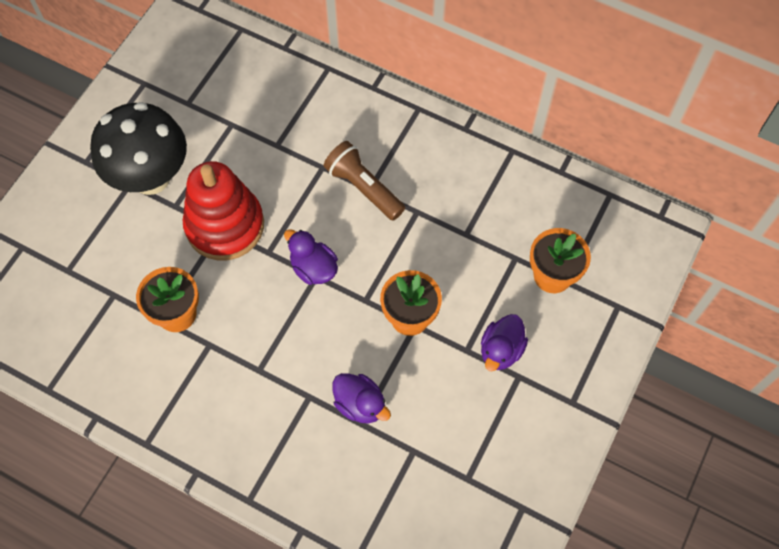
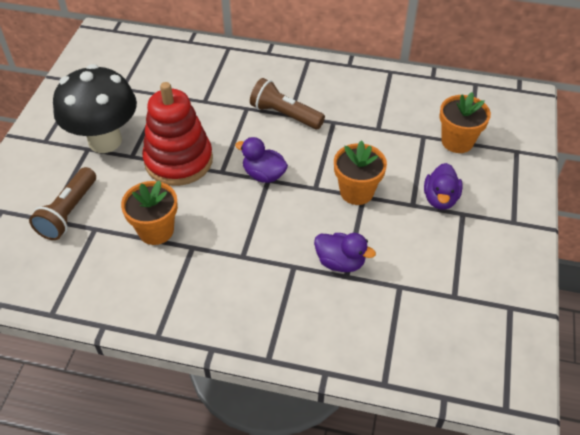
camera: 15 degrees left, 15 degrees down
(91, 267) = (68, 212): none -> brown flashlight

